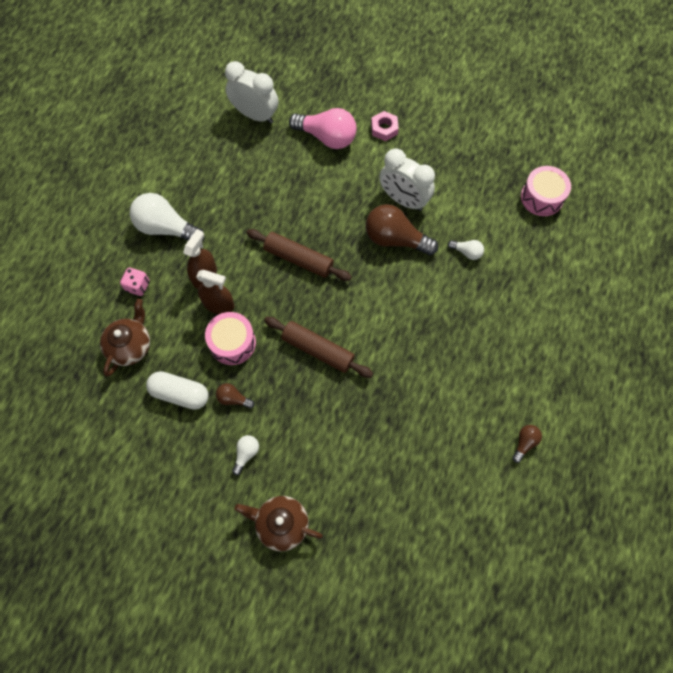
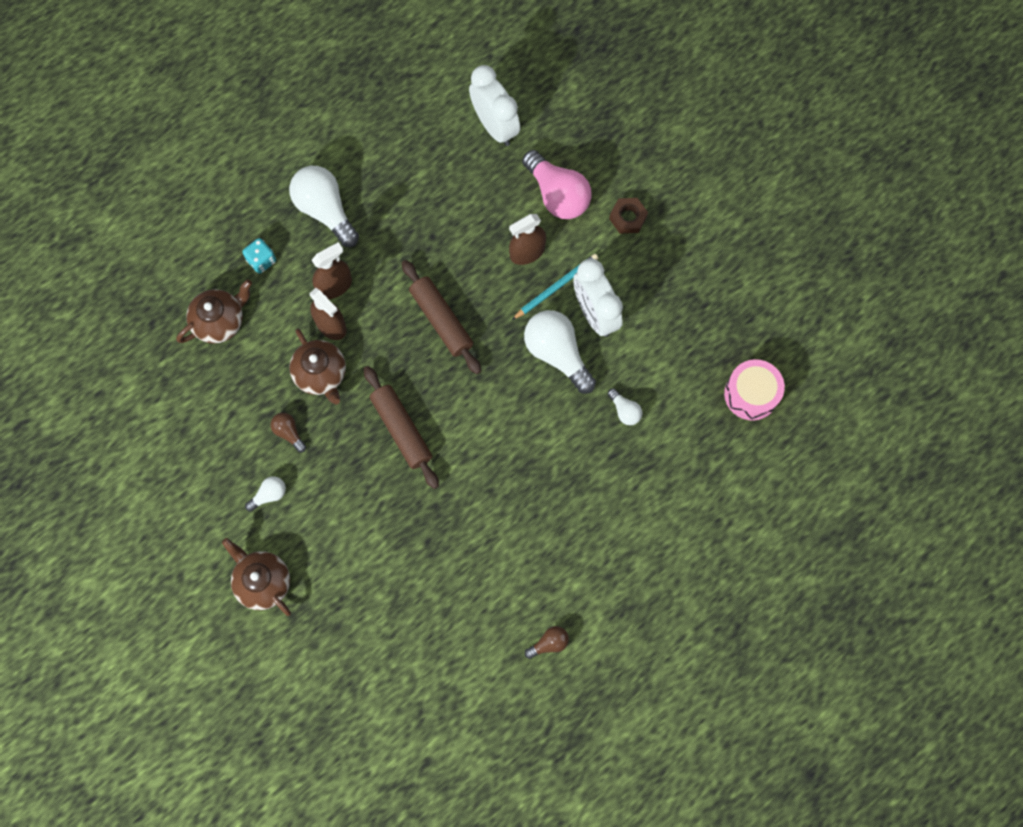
camera: 30 degrees right, 5 degrees up
(138, 286) = (261, 260): pink dice -> turquoise dice
(180, 394) = (240, 398): white capsule -> none
(232, 343) = (321, 374): pink drum -> brown teapot
(330, 184) = (527, 252): none -> brown spray bottle
(365, 196) = (556, 287): none -> turquoise pencil
(384, 129) = (628, 218): pink nut -> brown nut
(395, 239) = (557, 354): brown light bulb -> white light bulb

